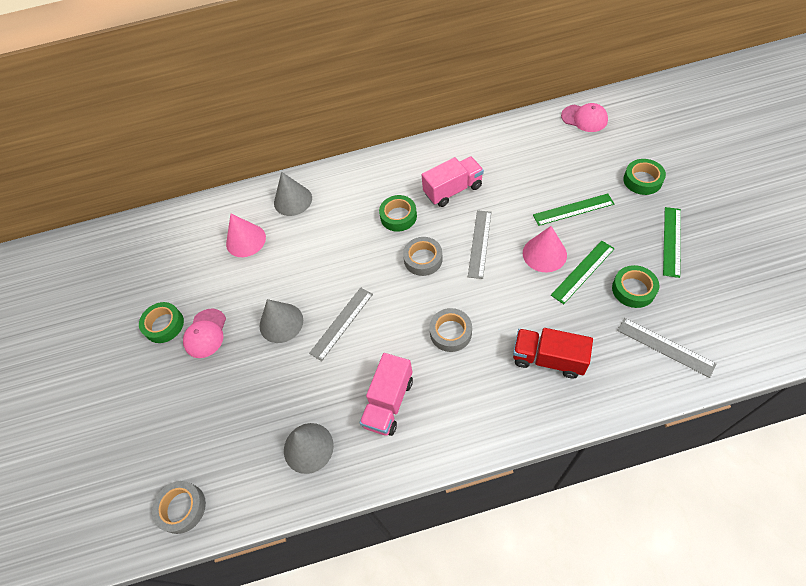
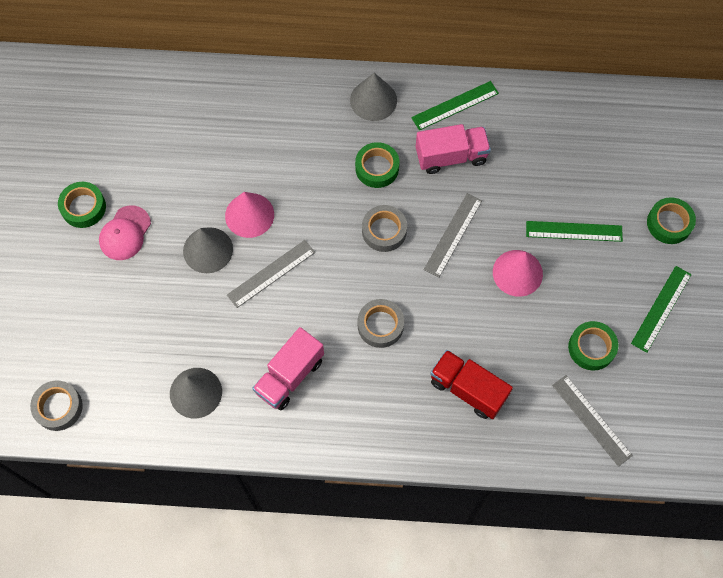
camera: 10 degrees right, 10 degrees up
(246, 240) = (197, 135): pink cone -> pink cone (249, 215)
(293, 200) = (265, 102): grey cone -> grey cone (373, 100)
(582, 271) = (548, 308): green ruler -> green ruler (455, 105)
(584, 118) = (645, 116): pink cap -> none

